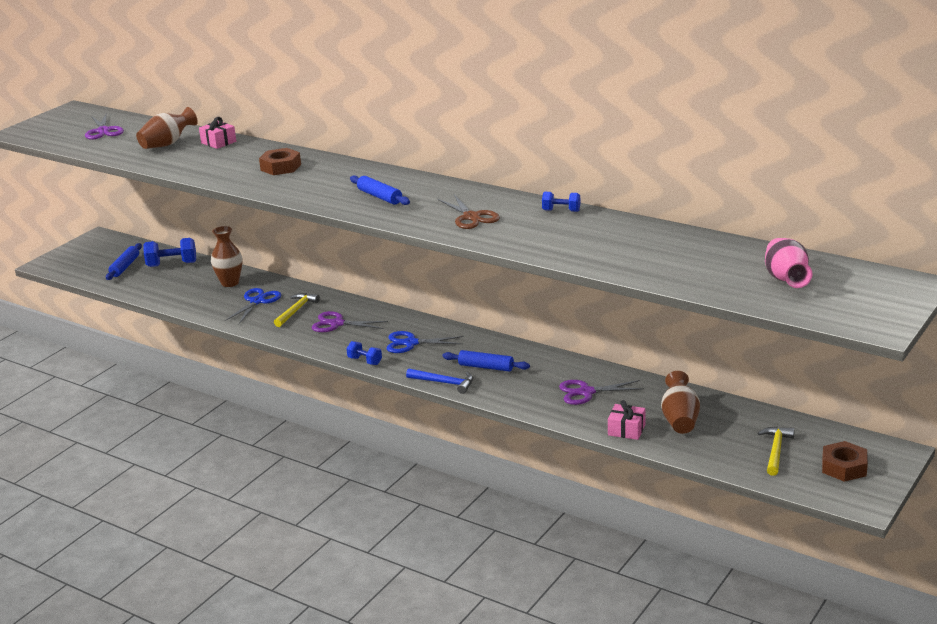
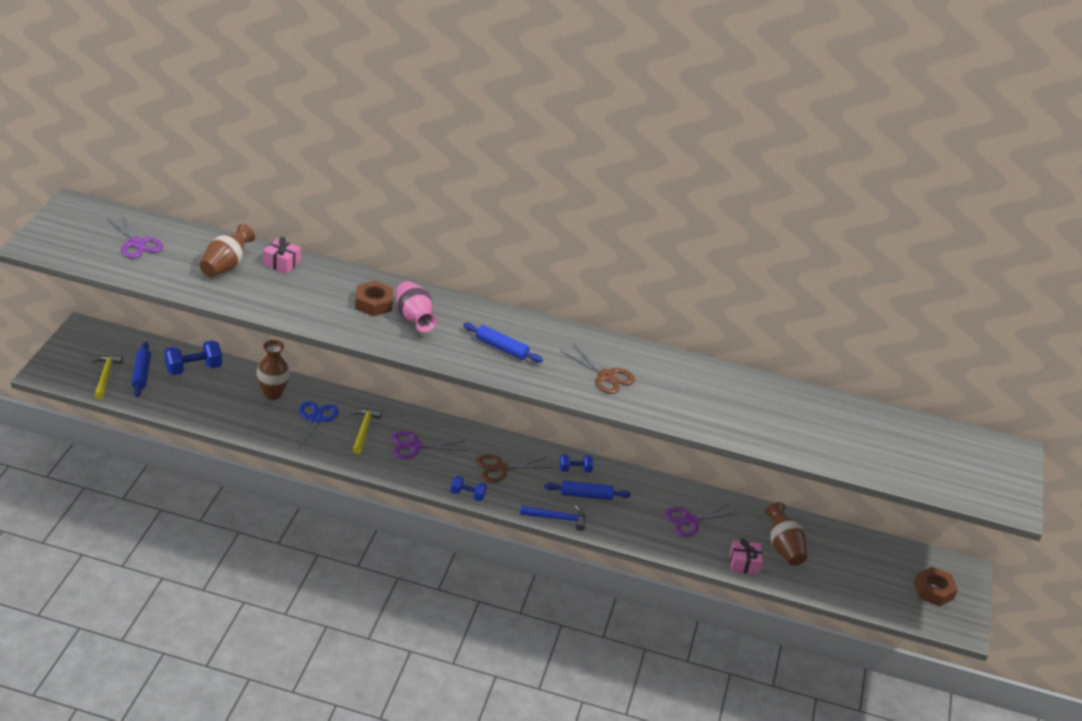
camera: 25 degrees left, 10 degrees up
(411, 343) = (500, 468): blue scissors -> brown scissors
(561, 211) = (683, 365): blue dumbbell -> blue dumbbell (575, 470)
(776, 450) = (874, 576): yellow hammer -> yellow hammer (105, 375)
(786, 279) = (916, 451): pink vase -> pink vase (414, 318)

